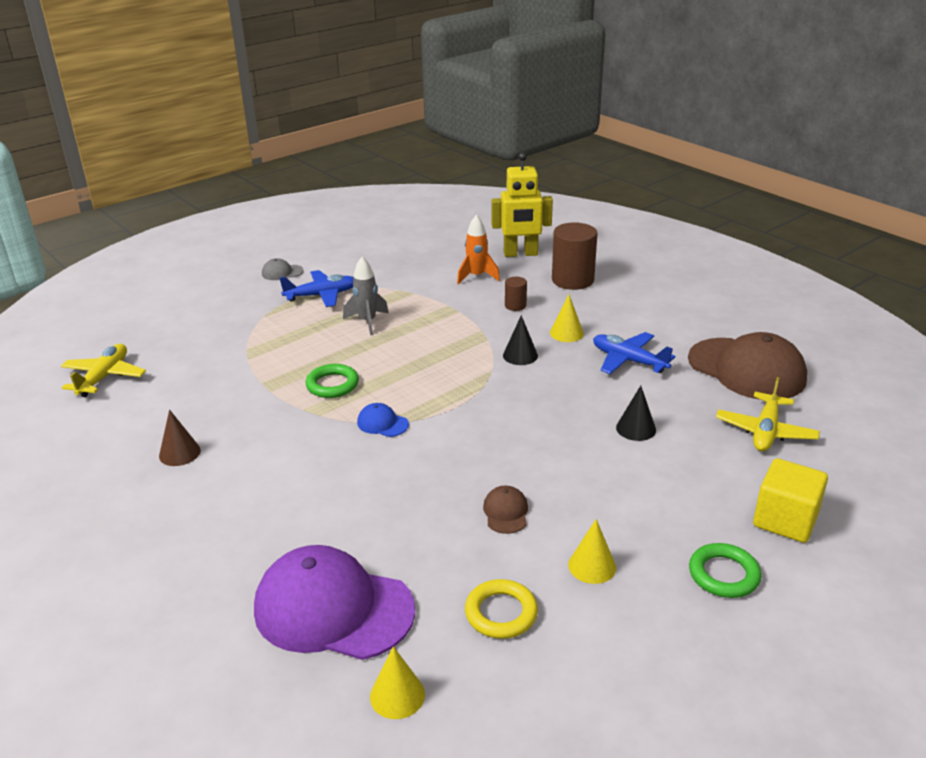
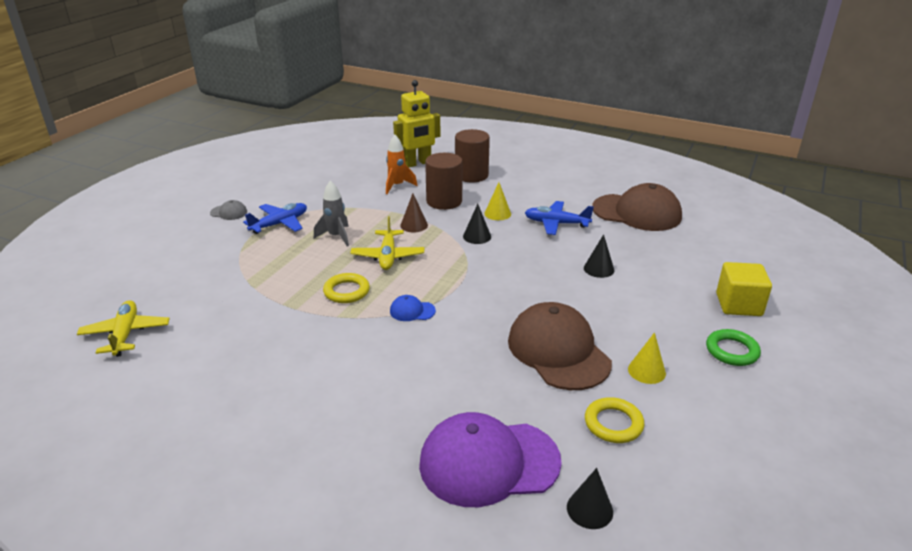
camera: 25 degrees left, 0 degrees up
(179, 453) = (254, 379): brown cone -> brown cone (414, 225)
(282, 272) = (229, 212): grey cap -> grey cap turned 135 degrees counterclockwise
(332, 385) = (346, 291): green ring -> yellow ring
(397, 695) = (589, 509): yellow cone -> black cone
(506, 512) = (558, 351): brown cap -> brown cap, size x2.38
(515, 305) = (444, 201): brown cylinder -> brown cylinder, size x2.04
(765, 431) = (681, 250): yellow plane -> yellow plane (388, 256)

